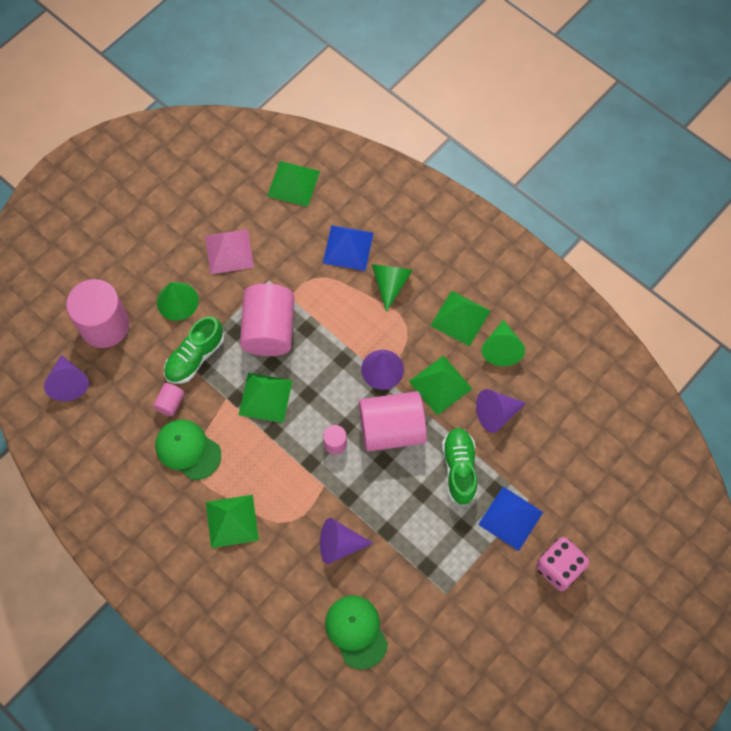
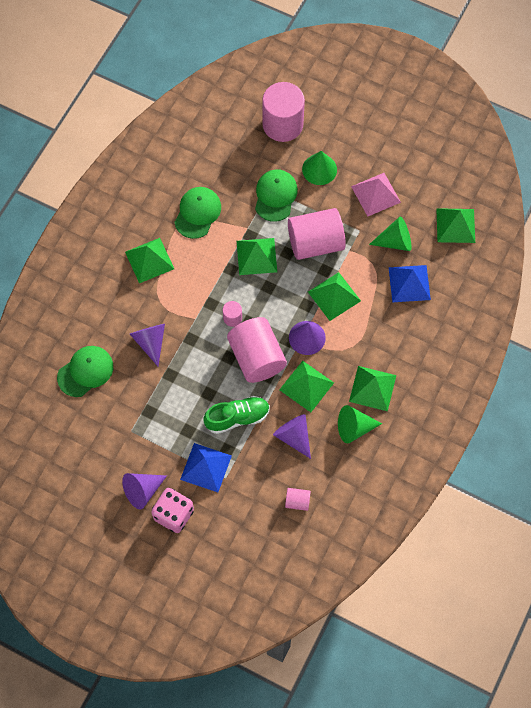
camera: 75 degrees right, 0 degrees up
(68, 383) = (228, 115): purple cone -> purple cone (142, 491)
(170, 403) = (232, 190): pink cylinder -> pink cylinder (297, 501)
(195, 357) = (275, 196): green shoe -> green cap
(340, 328) = (334, 296): none -> green pyramid
(390, 283) = (387, 325): green cone -> green cone (395, 241)

